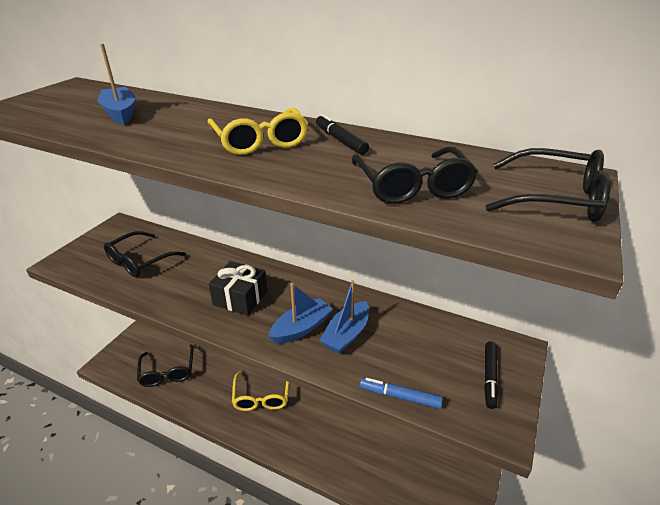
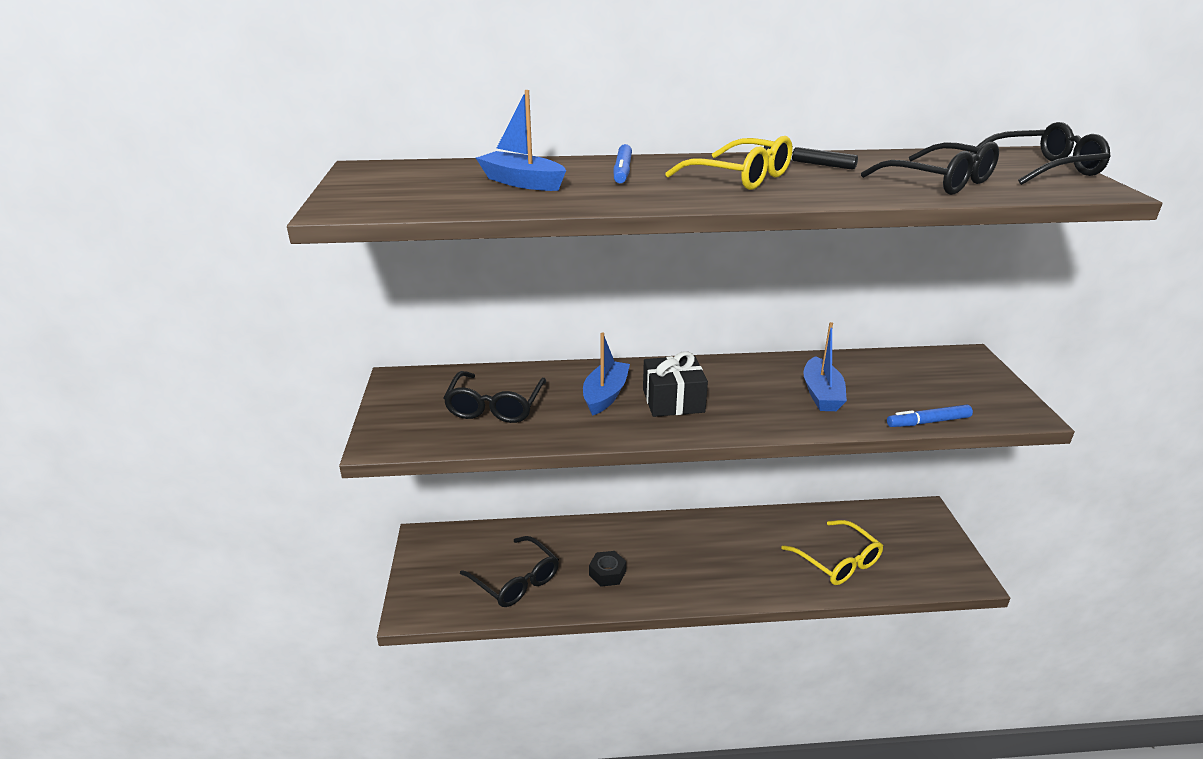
camera: 30 degrees left, 5 degrees down
(197, 118) = (622, 171): none -> blue marker
(218, 392) = (607, 573): none -> black nut
(261, 396) = (664, 555): yellow glasses -> yellow glasses (838, 562)
(301, 328) = (773, 404): blue boat -> blue boat (605, 395)
(489, 377) = (975, 383): black marker -> none

